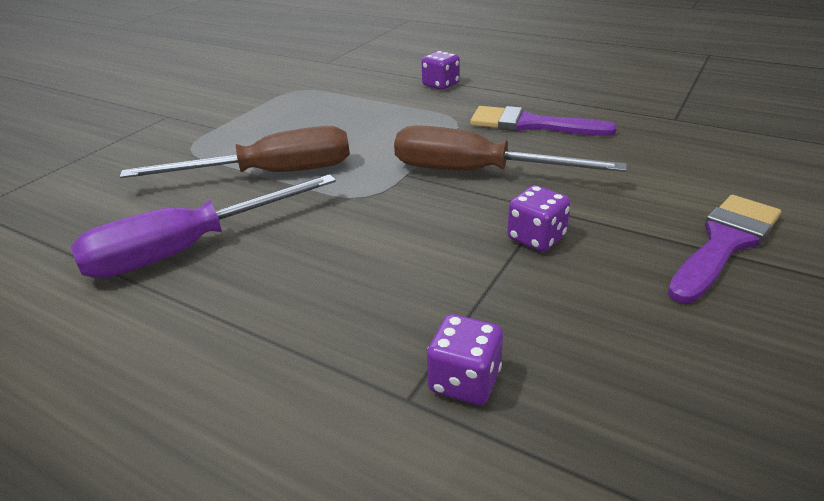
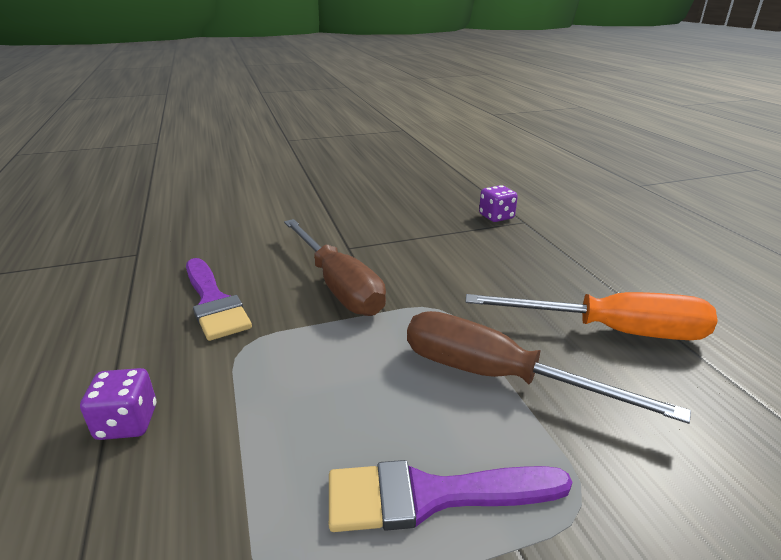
camera: 140 degrees left, 5 degrees down
(188, 248) = (611, 331): purple screwdriver -> orange screwdriver
(536, 238) = (383, 238): purple dice -> none
(724, 243) = (315, 204): purple brush -> purple brush (431, 496)

